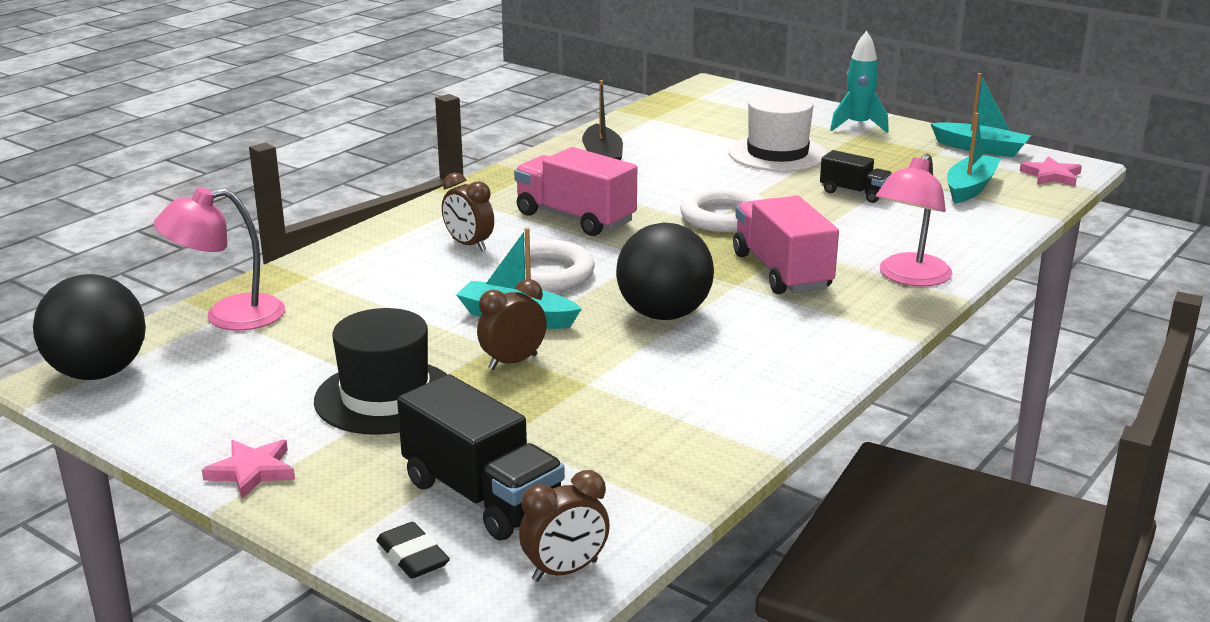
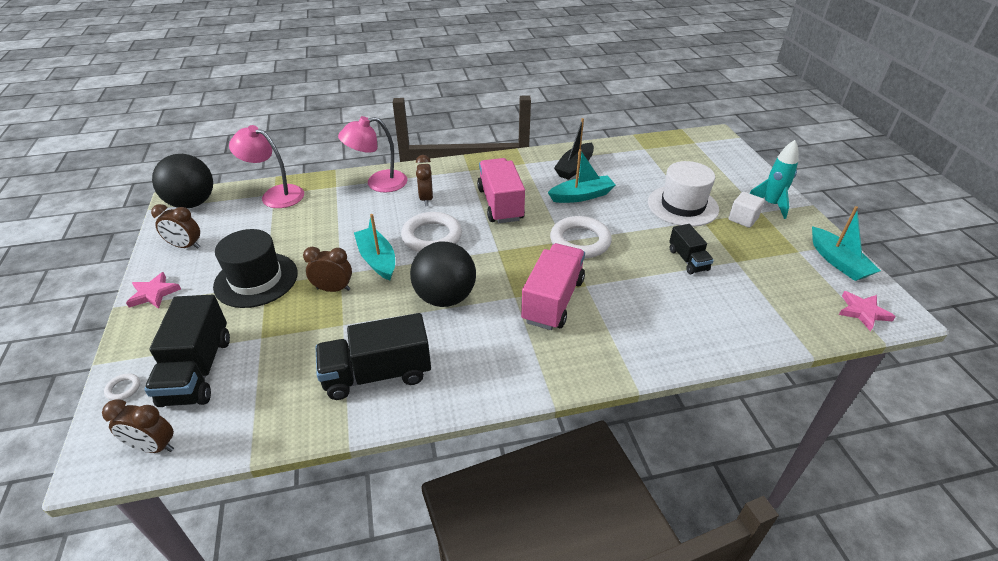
camera: 40 degrees right, 15 degrees up
(195, 413) = (186, 246): none -> brown clock
(412, 557) = (123, 389): black eraser -> white ring
(708, 399) = (377, 374): none -> black truck
(851, 145) = (743, 219): none -> white cube
(909, 277) = (624, 349): pink lamp -> pink lamp (378, 183)
(970, 188) = (779, 293): turquoise boat -> turquoise boat (582, 196)

